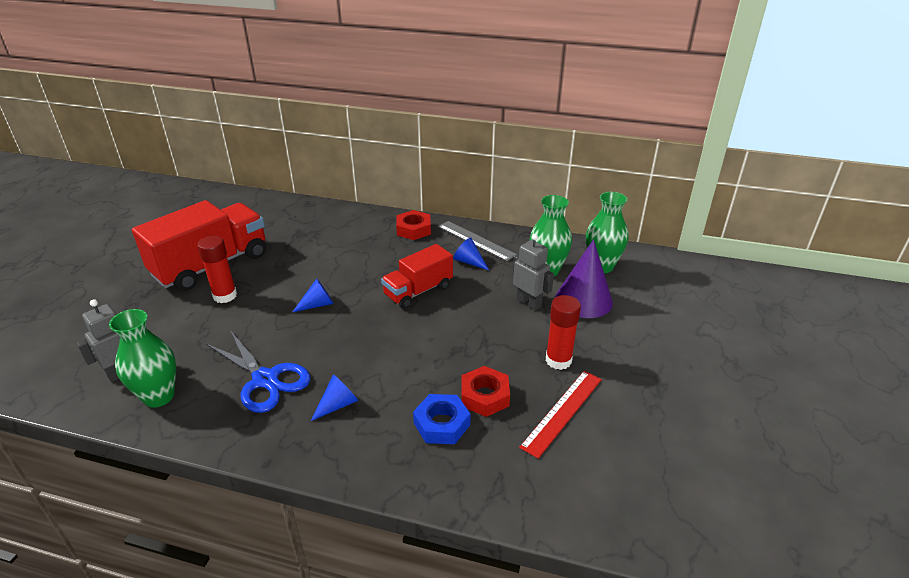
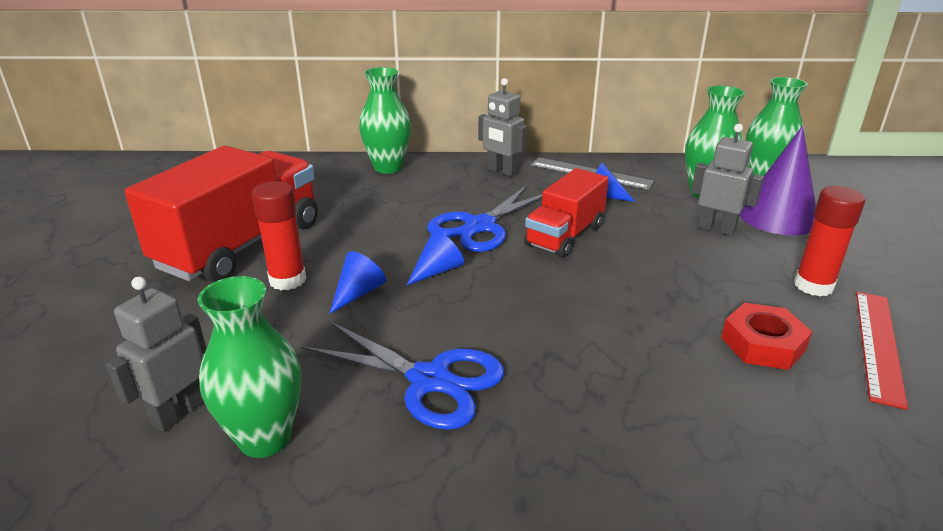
camera: 15 degrees left, 5 degrees down
(338, 215) = (388, 167): none -> green vase
(338, 404) = (568, 394): blue cone -> blue cone (358, 293)
(367, 274) = (480, 226): none -> blue scissors
(413, 229) = (501, 171): red nut -> grey robot
(442, 424) = (738, 391): blue nut -> none

